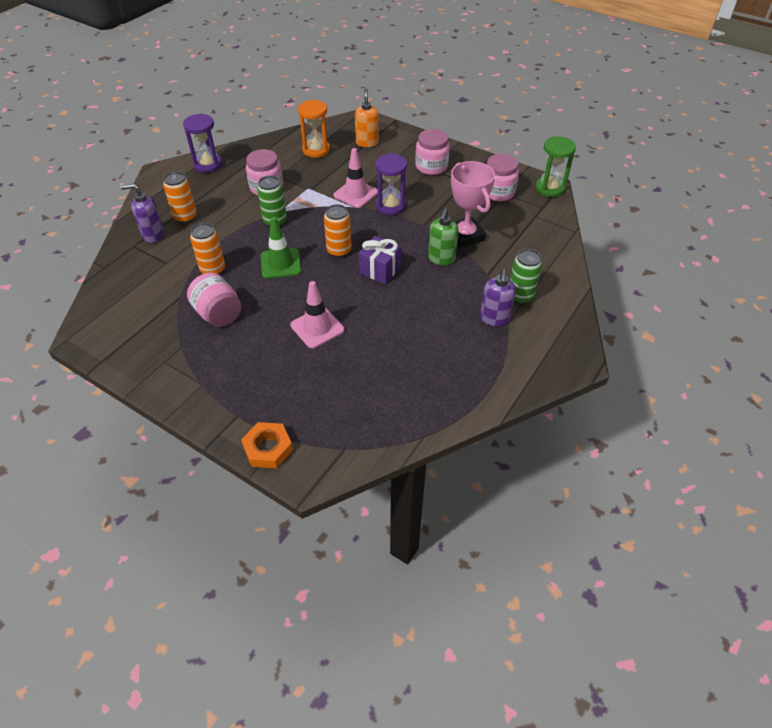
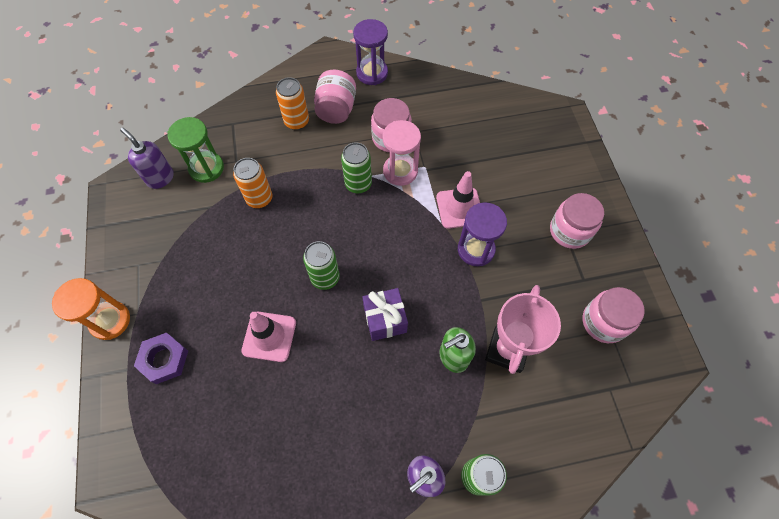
camera: 45 degrees right, 15 degrees up
(153, 235) = (256, 123): purple soap dispenser -> purple soap dispenser (160, 178)
(218, 314) = (217, 251): pink jar -> pink jar (336, 110)
(258, 391) = (164, 359): none -> purple nut
(268, 448) = (113, 425): orange nut -> none
(281, 263) = (314, 237): green traffic cone -> none
(295, 199) = (400, 171): none -> pink hourglass
(315, 277) = (325, 278): none -> green can
(316, 150) = (480, 124): orange hourglass -> orange hourglass (110, 321)
(339, 251) = (374, 265): orange can -> none
(367, 142) = (538, 150): orange soap dispenser -> none
(550, 188) = (670, 366): green hourglass -> green hourglass (206, 168)

